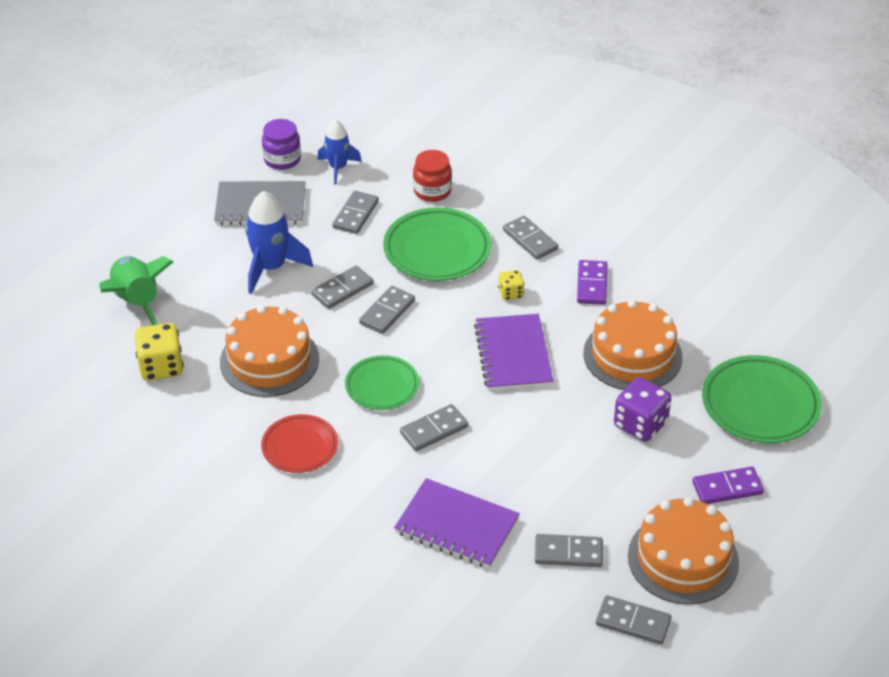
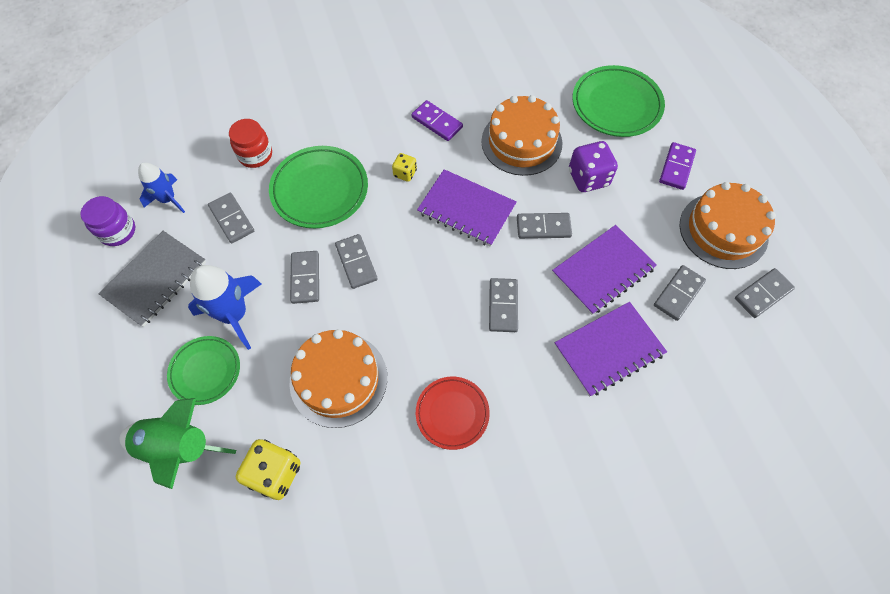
camera: 55 degrees left, 20 degrees up
(382, 386) = (431, 314): green plate -> green plate (205, 371)
(530, 240) = (362, 129): grey domino -> grey domino (543, 227)
(540, 484) = (603, 271): none -> purple notebook

